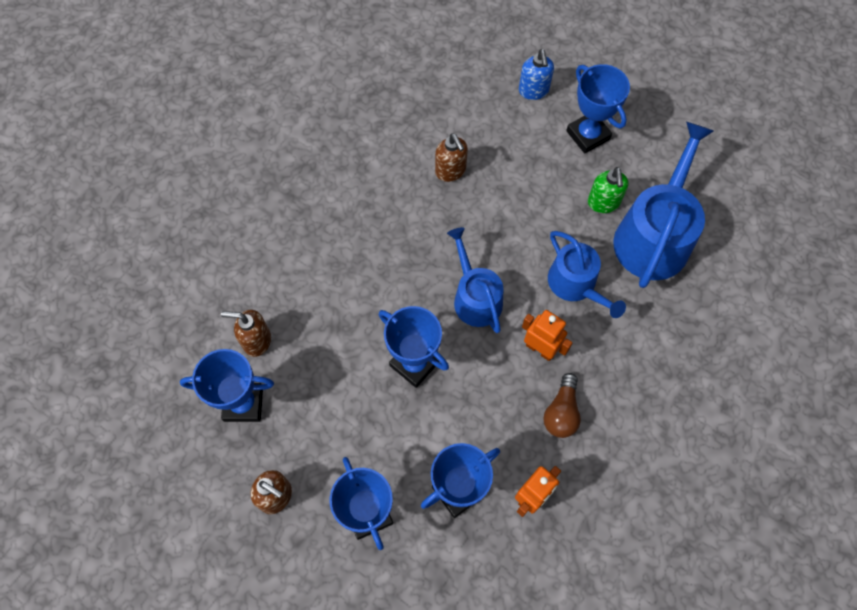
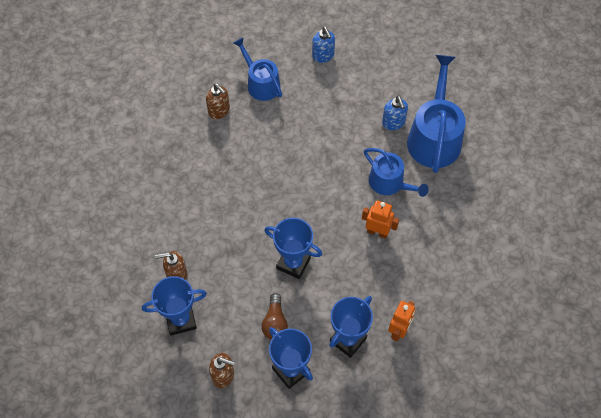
camera: 15 degrees left, 5 degrees down
(450, 171) = (280, 125): brown soap dispenser -> brown soap dispenser (219, 111)
(475, 297) = (323, 208): blue watering can -> blue watering can (261, 83)
(561, 412) = (403, 270): brown light bulb -> brown light bulb (275, 322)
(588, 135) = (370, 78): blue trophy -> none
(603, 203) = (393, 123): green soap dispenser -> blue soap dispenser

